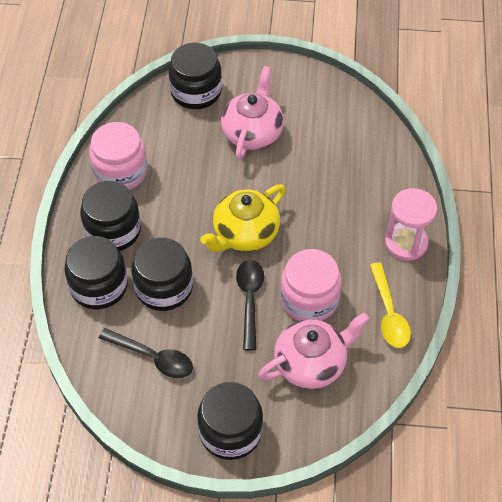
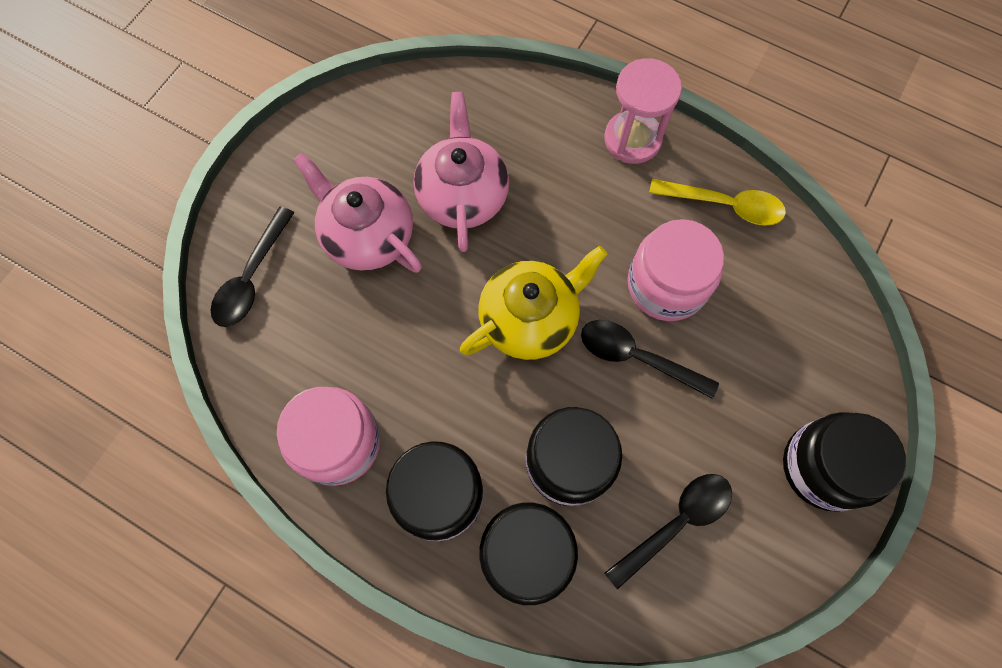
camera: 65 degrees left, 15 degrees up
(196, 92) = (252, 277): black jar -> black spoon
(245, 234) = (530, 318): yellow teapot -> yellow teapot turned 105 degrees counterclockwise
(311, 363) = (760, 324): pink teapot -> pink teapot (462, 194)

